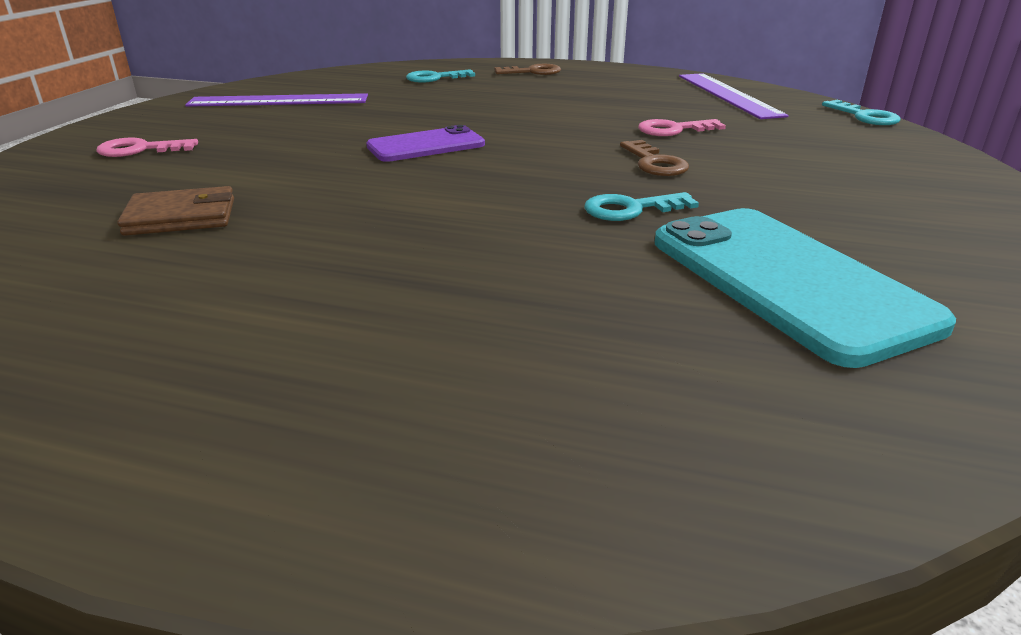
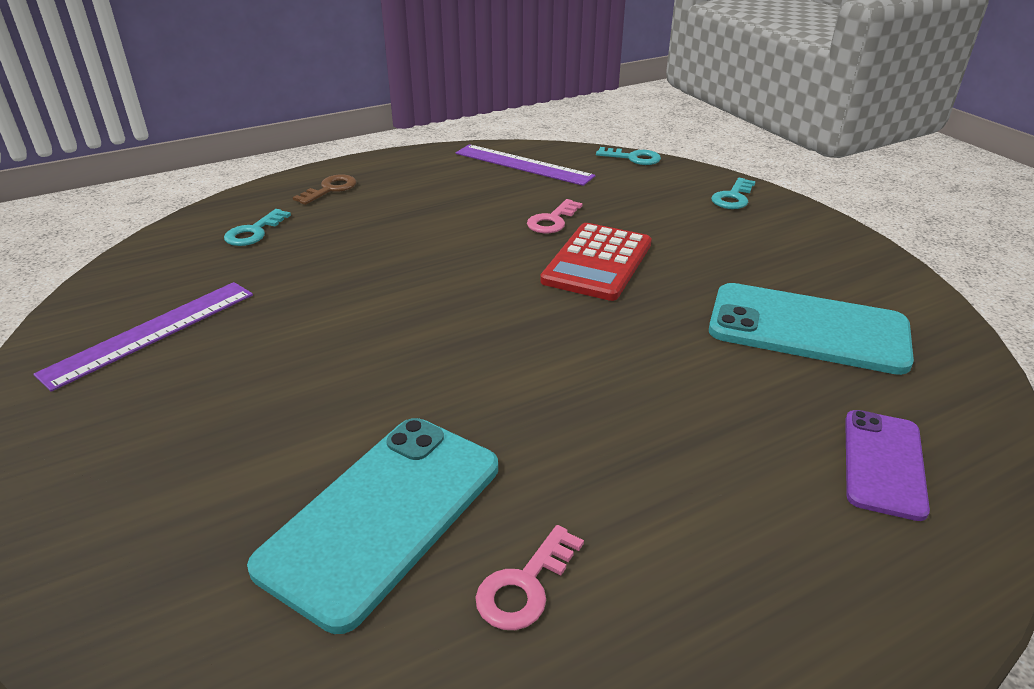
camera: 45 degrees left, 5 degrees up
(140, 150) = (146, 473): pink key -> pink key (525, 585)
(181, 217) = (382, 515): brown wallet -> turquoise phone
(426, 145) = (415, 323): purple phone -> purple phone (883, 463)
(631, 209) = (656, 315): turquoise key -> turquoise key (733, 197)
(654, 163) = (597, 262): brown key -> red calculator

